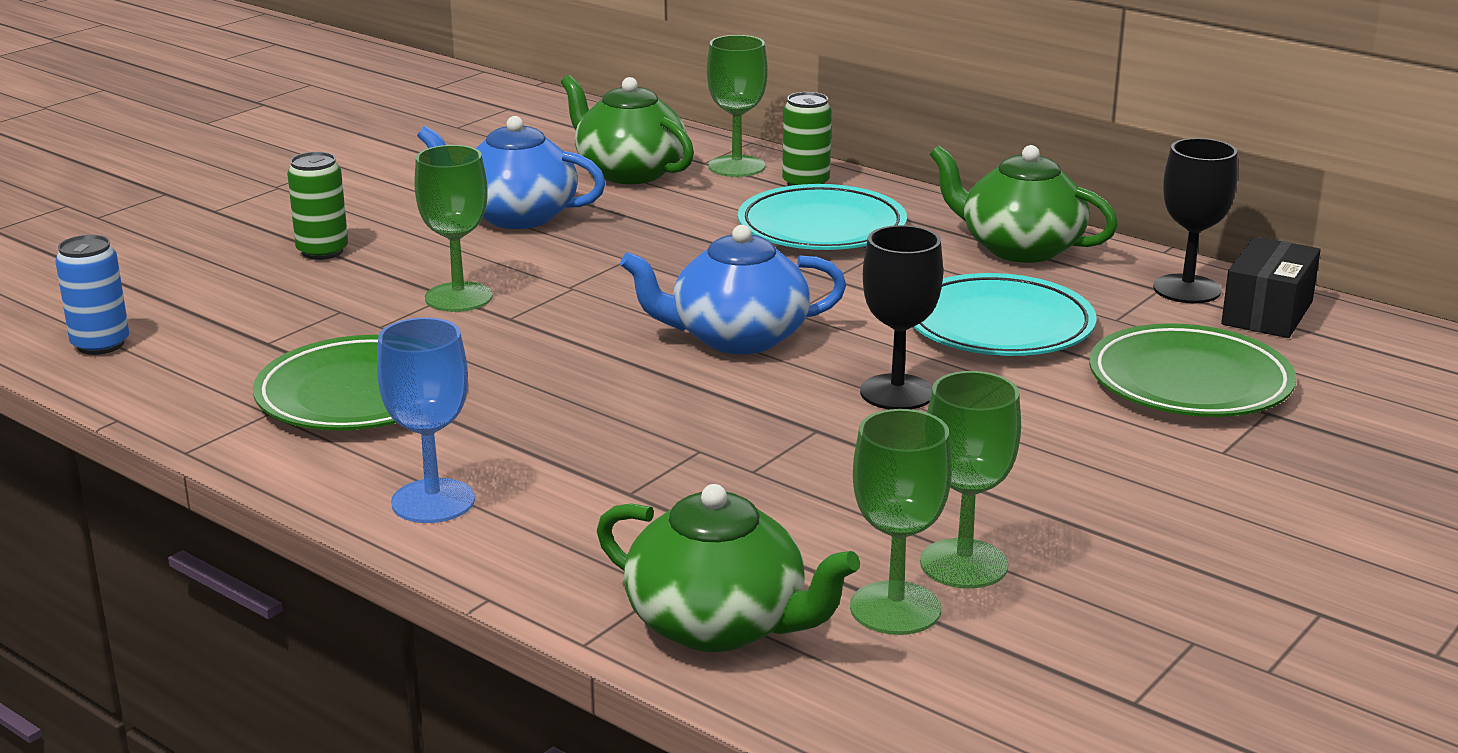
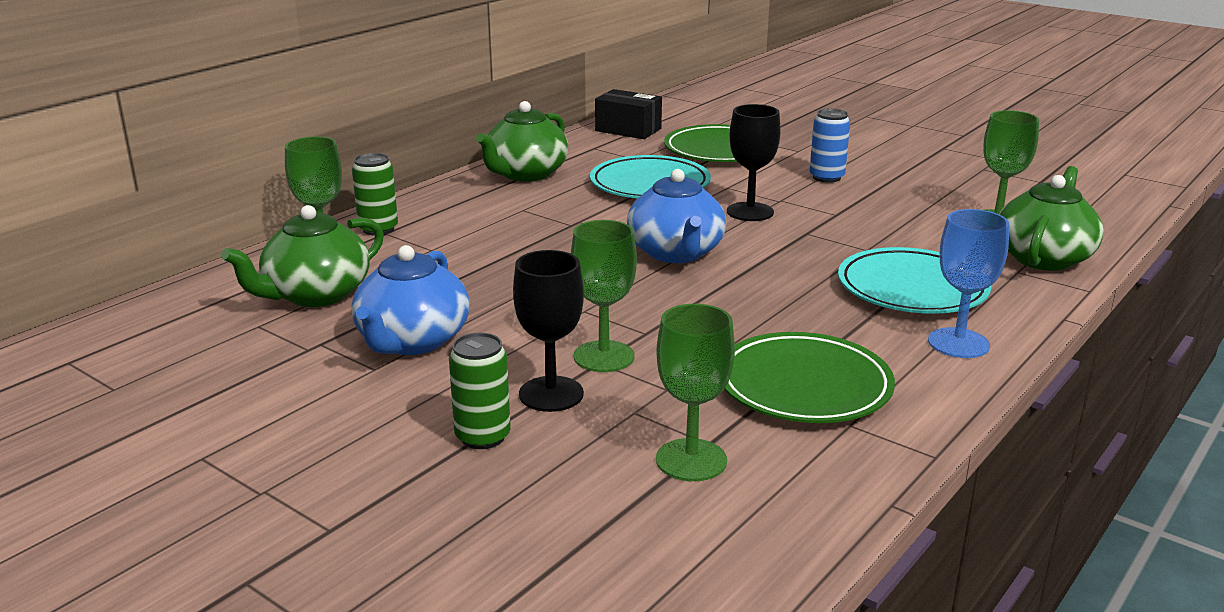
camera: 90 degrees left, 0 degrees up
(100, 344) = (729, 547): blue can -> blue can (826, 177)
(821, 228) = (474, 225): turquoise plate -> turquoise plate (912, 289)
(964, 564) = (944, 204): green goblet -> green goblet (691, 460)
(1187, 289) = (595, 142): black goblet -> black goblet (551, 394)

